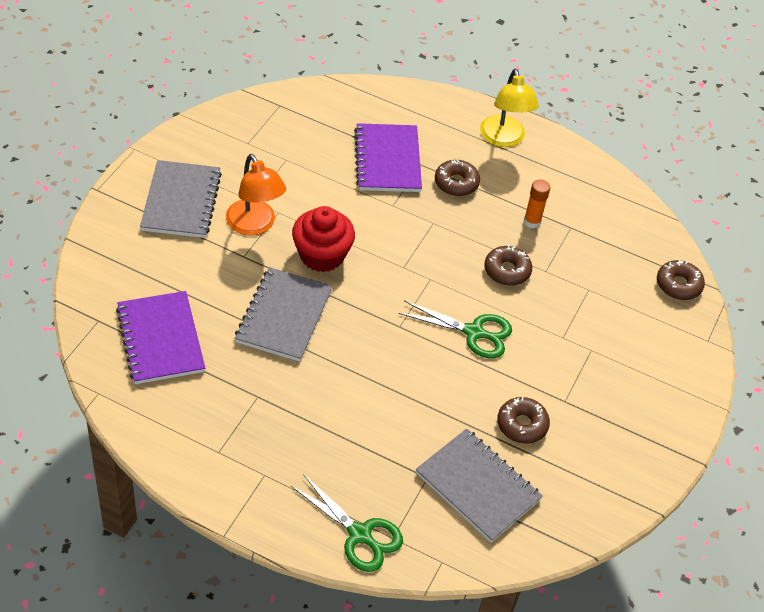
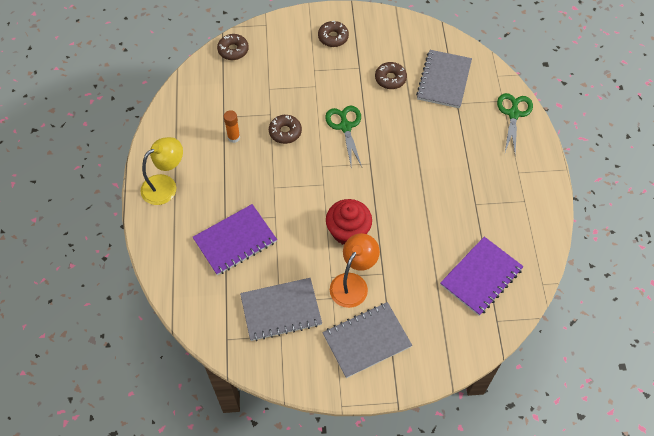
camera: 115 degrees left, 10 degrees up
(283, 316) = (411, 224): grey notebook -> grey notebook (281, 310)
(456, 183) = (228, 192): brown donut -> brown donut (333, 37)

